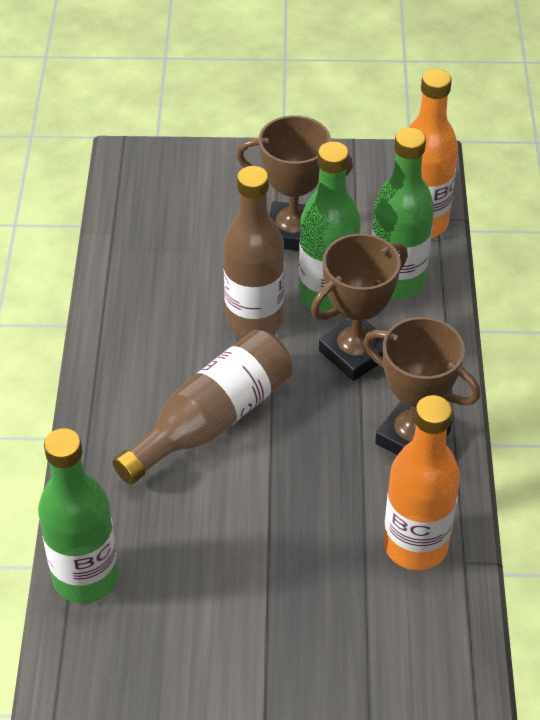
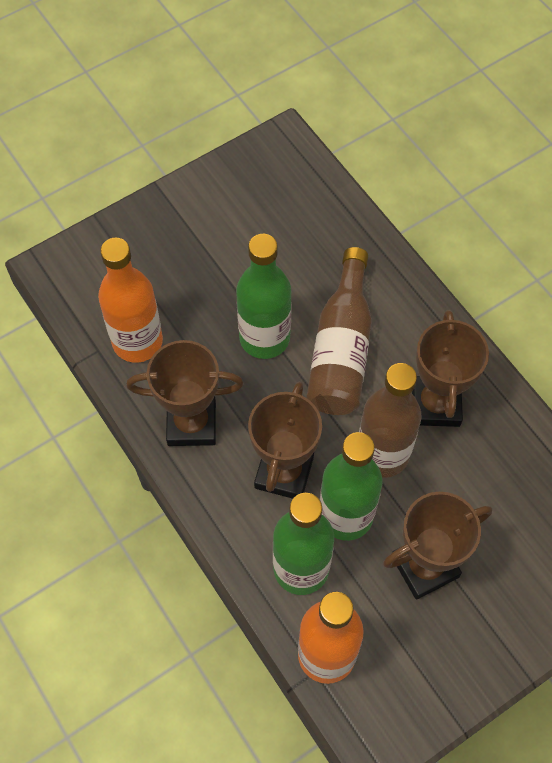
camera: 145 degrees right, 15 degrees up
(86, 577) = (326, 200): green bottle -> green bottle (264, 338)
(170, 330) = (435, 404): none -> brown trophy

